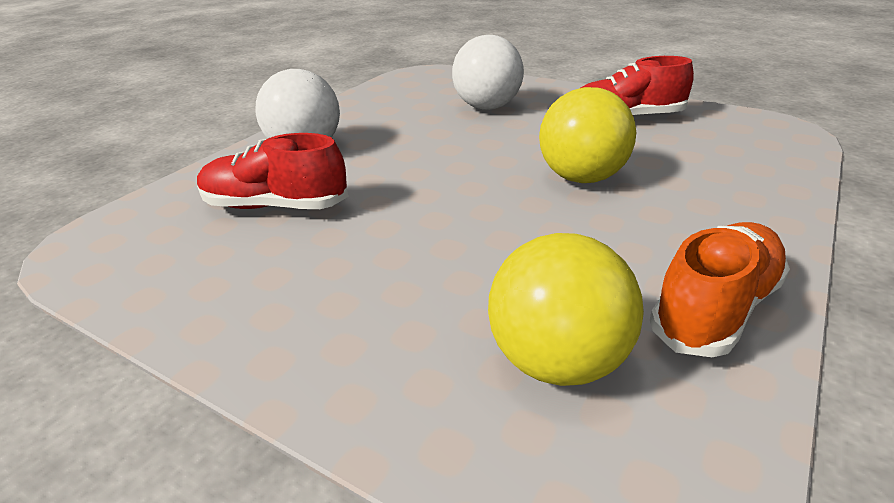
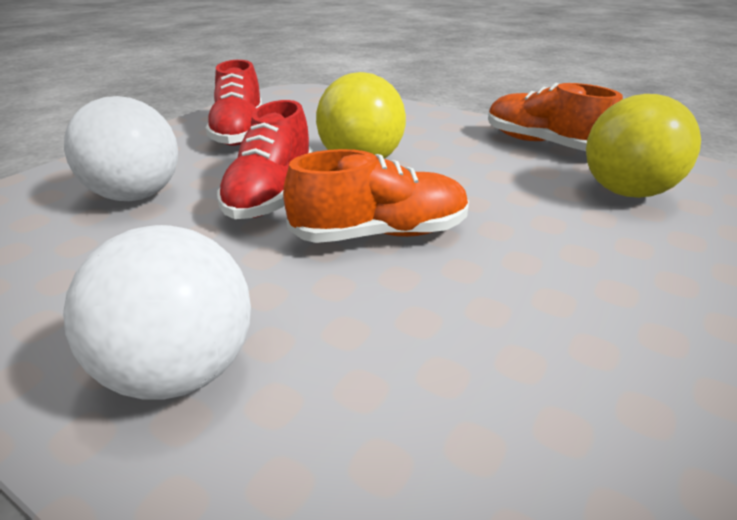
camera: 90 degrees left, 0 degrees up
(275, 206) = (409, 377): red shoe -> red shoe (271, 194)
(437, 192) = (380, 234): none -> orange shoe

